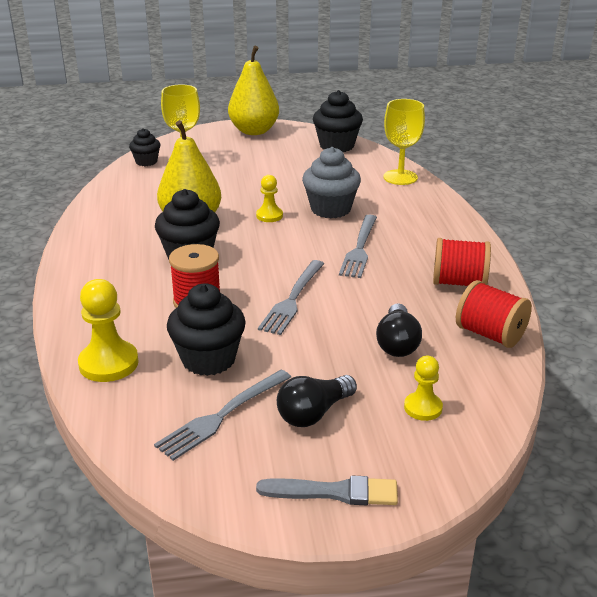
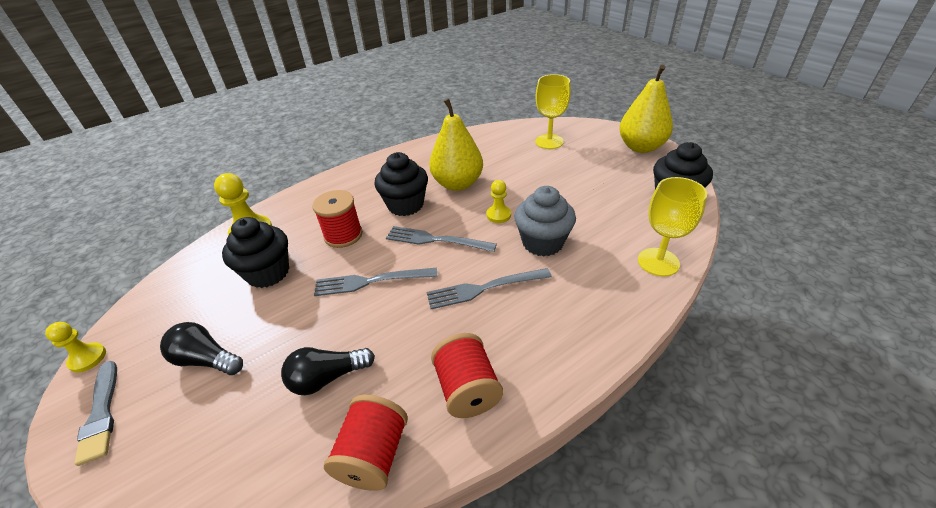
camera: 65 degrees right, 10 degrees up
(146, 162) = (528, 129): black cupcake -> none
(221, 416) = (197, 309): grey fork -> grey fork (435, 240)
(423, 408) = (224, 436): yellow pawn -> yellow pawn (88, 358)

